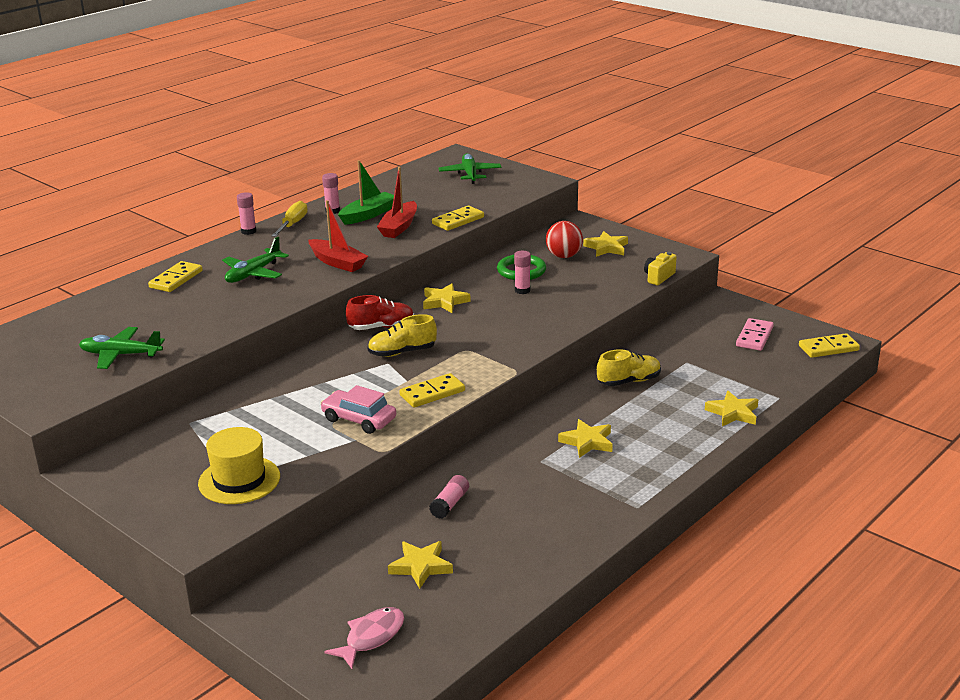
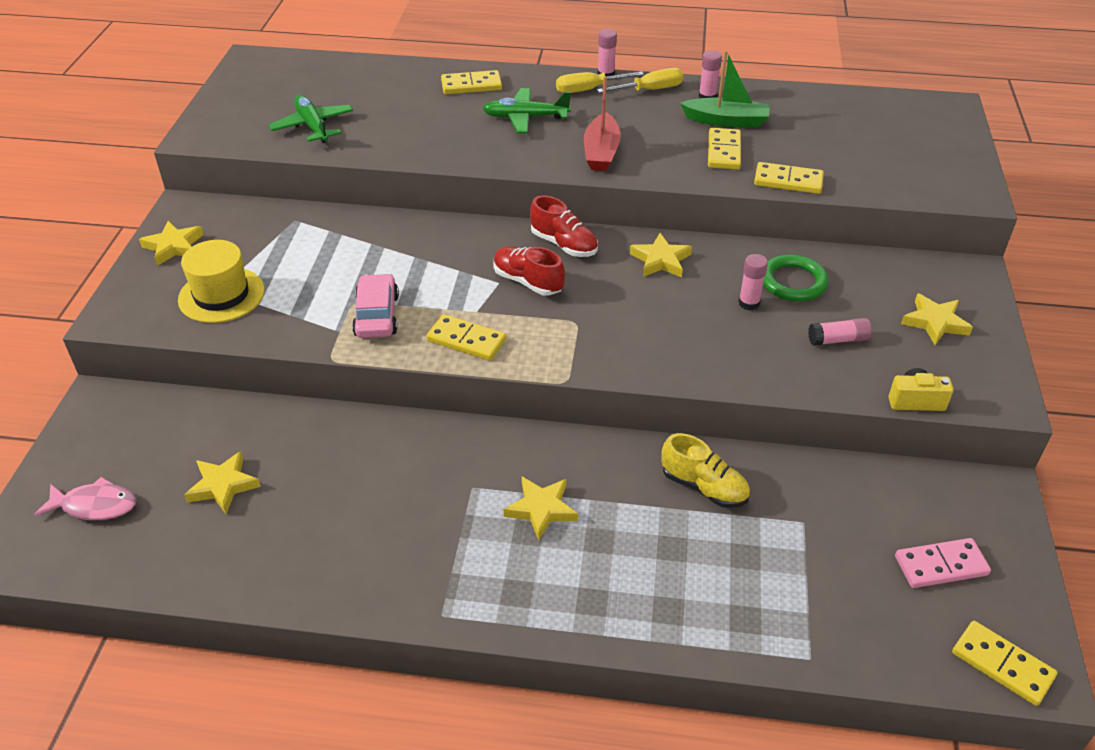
camera: 55 degrees right, 15 degrees up
(257, 242) = (589, 89): none -> yellow screwdriver
(399, 227) = (723, 151): red boat -> yellow domino
(402, 352) = (528, 282): yellow shoe -> red shoe
(450, 504) = (342, 454): pink glue stick -> pink glue stick (838, 340)
(470, 174) = (913, 137): green plane -> none
(564, 256) = (869, 298): red ball -> none
(733, 413) = (725, 622): yellow star -> yellow star (173, 246)

